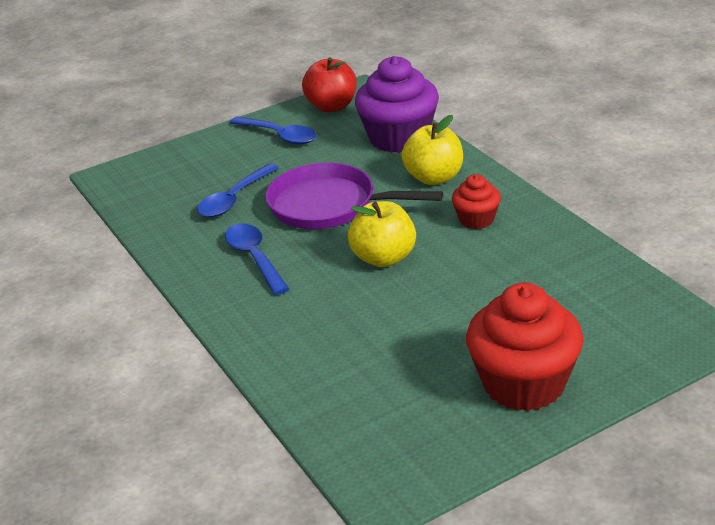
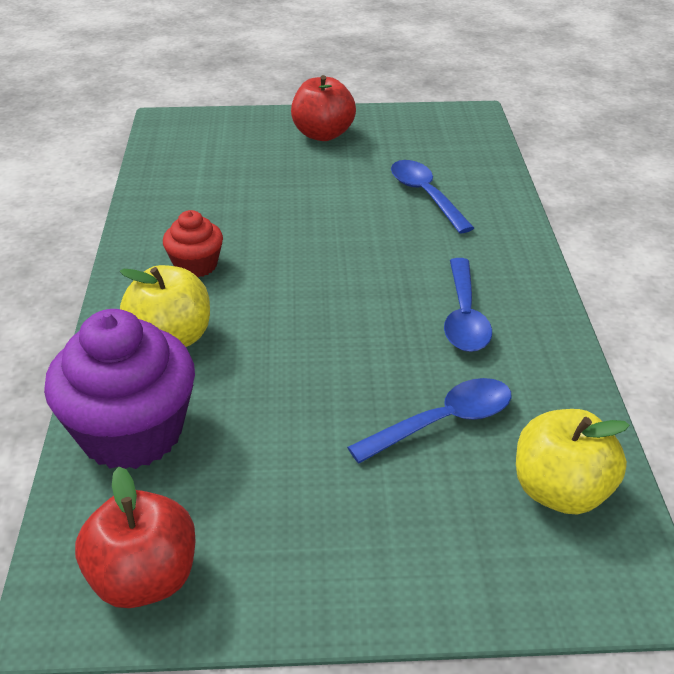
camera: 155 degrees left, 5 degrees up
(280, 136) = (291, 539): blue spoon -> blue spoon (425, 195)
(329, 205) = (328, 353): purple pan -> none
(384, 258) = (329, 262): yellow apple -> yellow apple (560, 491)
(524, 384) = (323, 134): red cupcake -> red apple

